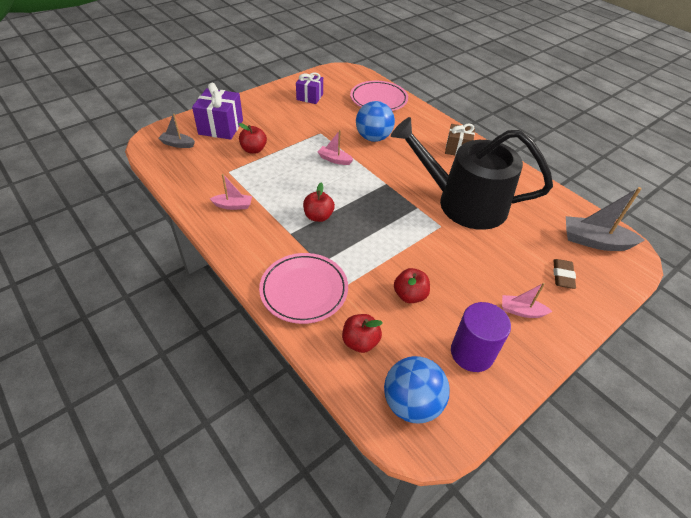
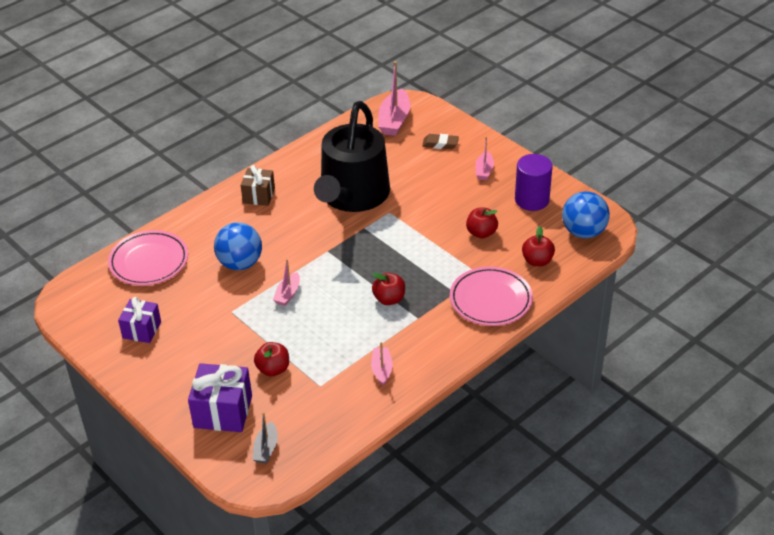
camera: 90 degrees left, 5 degrees down
(594, 241) = (394, 120): grey boat -> pink boat

